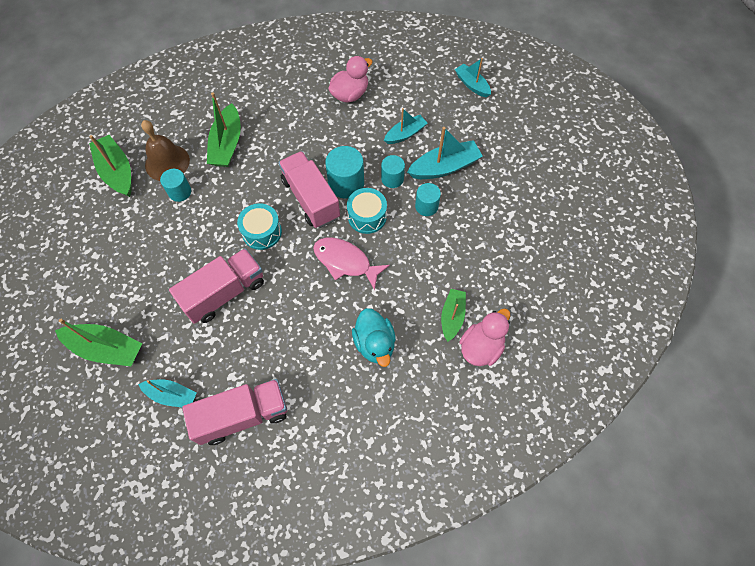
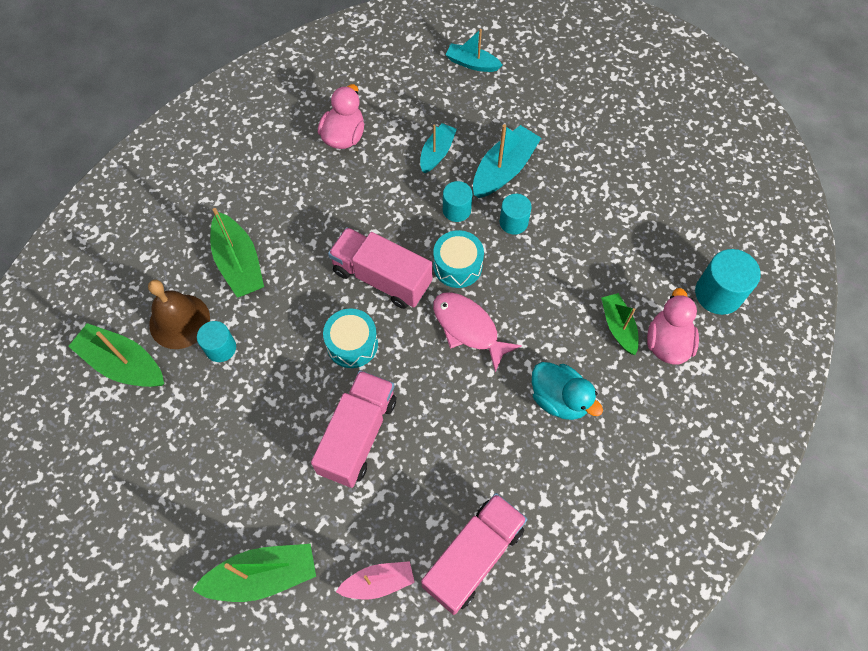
camera: 30 degrees left, 0 degrees up
(171, 395) = (378, 582): turquoise boat -> pink boat
(345, 262) = (468, 328): pink fish -> pink fish turned 45 degrees clockwise
(346, 183) = (409, 241): turquoise cylinder -> turquoise cylinder (718, 294)

